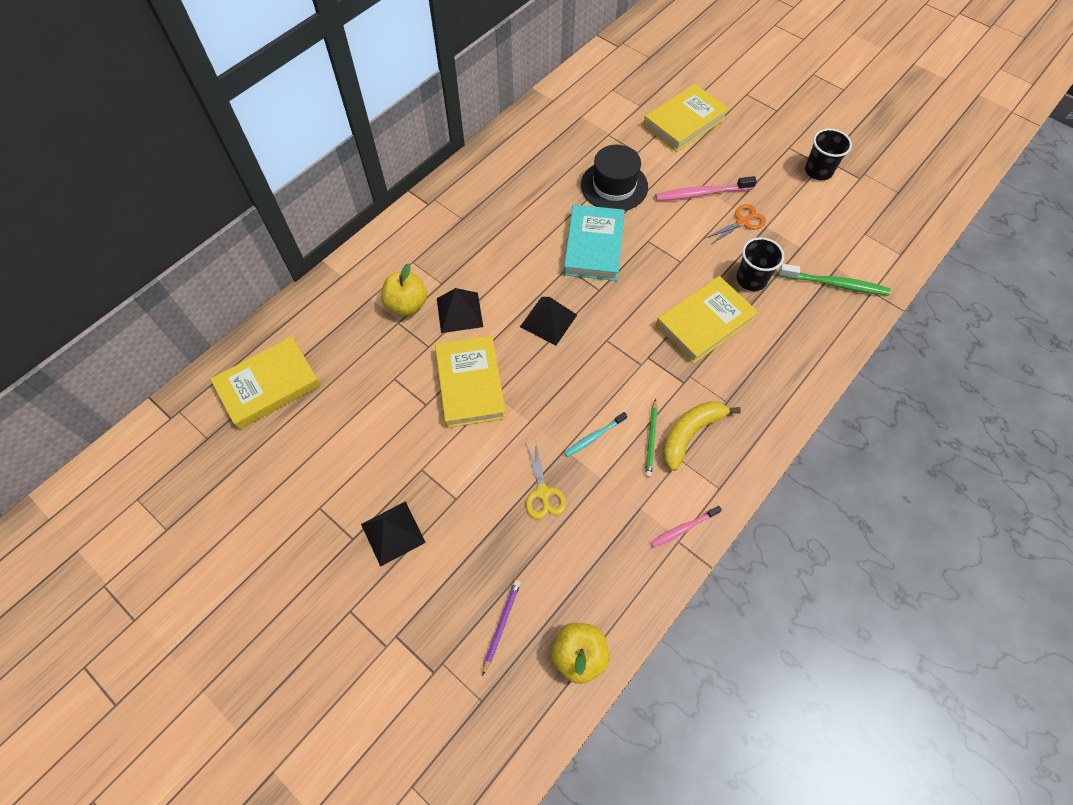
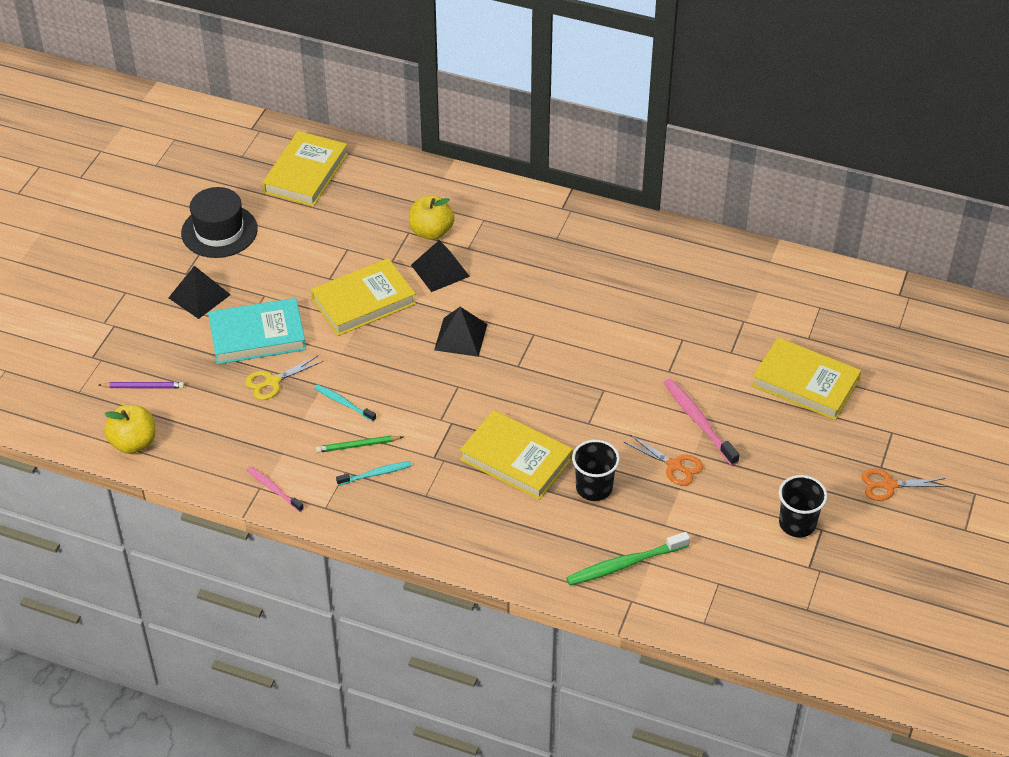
camera: 70 degrees right, 15 degrees down
(268, 385) = (306, 173): yellow book -> yellow book turned 75 degrees clockwise
(594, 246) = (573, 348): turquoise book -> turquoise book (257, 336)
(614, 186) = (667, 344): black hat -> black hat (219, 231)
(690, 434) = (376, 474): yellow banana -> turquoise toothbrush
(795, 112) = (888, 485): none -> orange scissors
(835, 284) = (624, 564): green toothbrush -> green toothbrush turned 75 degrees clockwise

